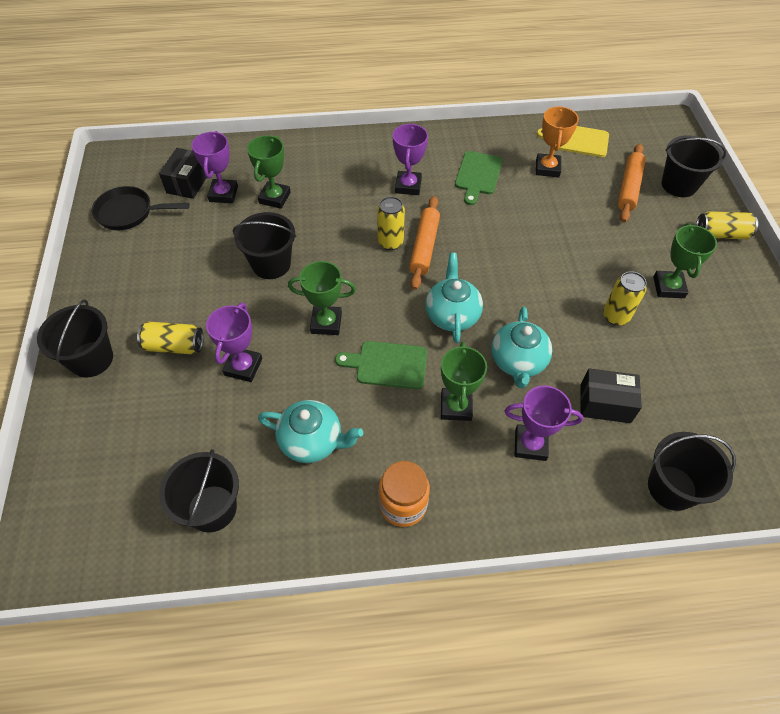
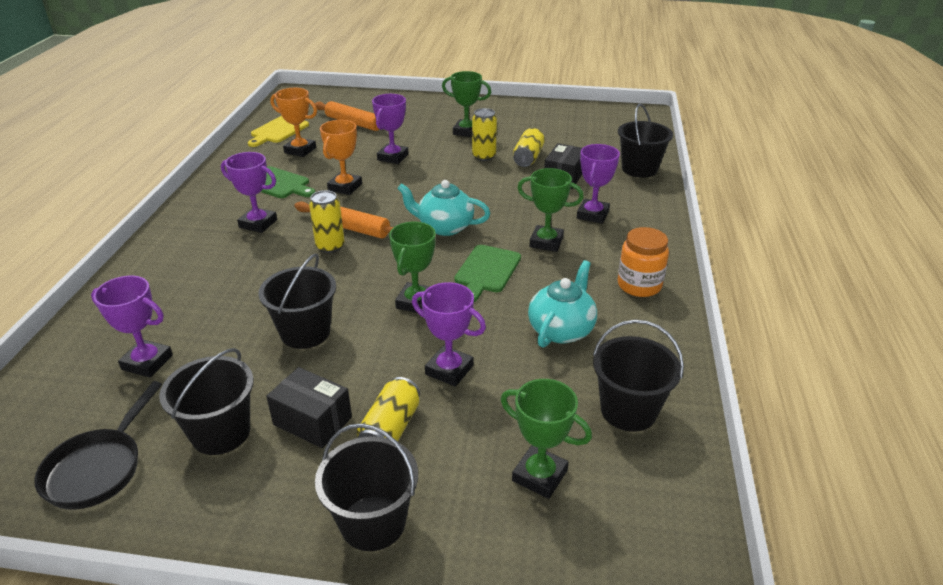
camera: 75 degrees left, 20 degrees down
(188, 183) = (91, 396): black box -> black box (312, 421)
(275, 198) = (194, 318): green trophy -> green trophy (539, 475)
(493, 221) = (345, 187): none -> orange trophy
(518, 362) = (510, 205): turquoise teapot -> none
(571, 239) = (393, 157): none -> purple trophy
(679, 185) = (366, 105): black bucket -> black bucket (221, 432)
(721, 234) = (427, 103): yellow can -> yellow can (528, 158)

